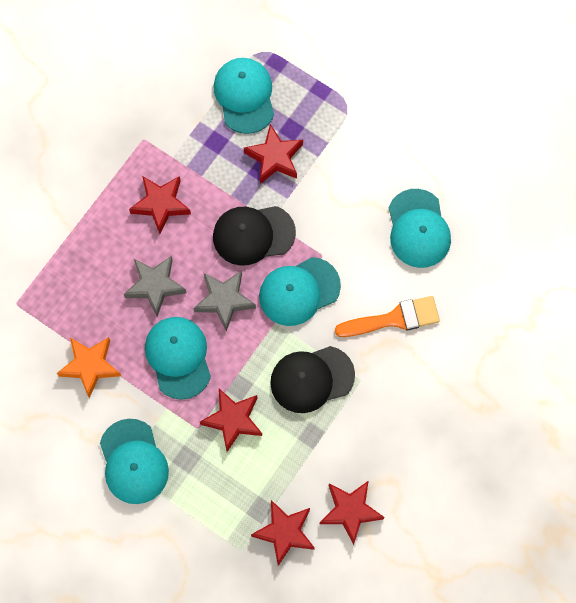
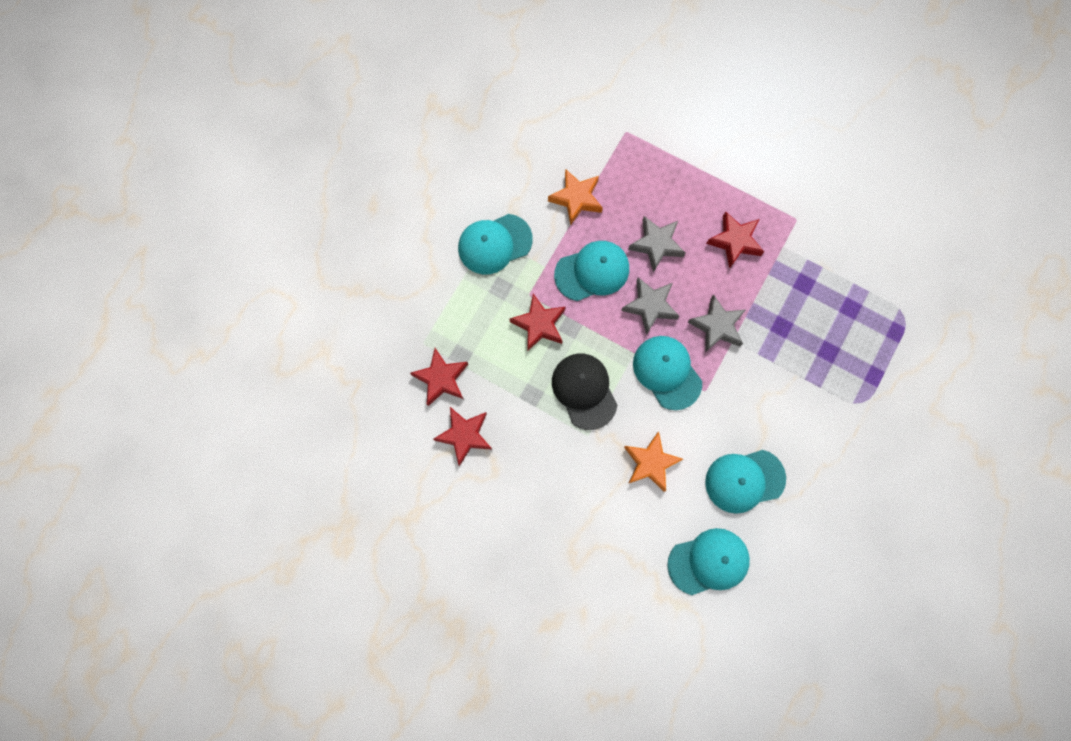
camera: 85 degrees right, 5 degrees up
(244, 96) = (855, 305): turquoise cap -> turquoise cap (708, 562)
(253, 235) = (717, 326): black cap -> grey star
(274, 157) = (797, 338): red star -> none
(394, 319) = (650, 463): orange brush -> orange star

